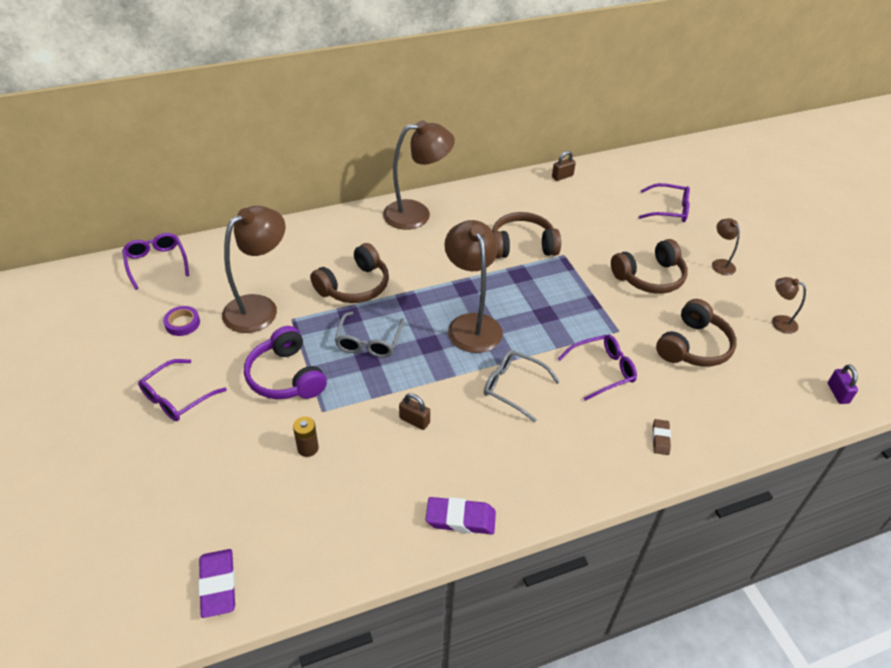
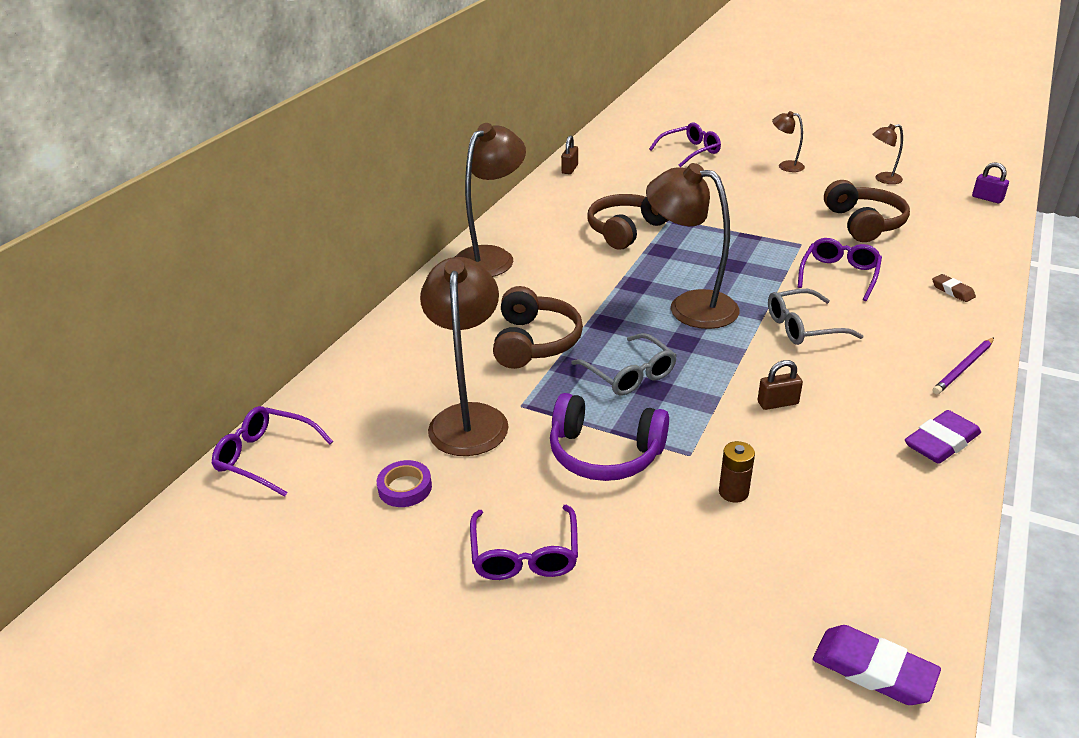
camera: 40 degrees left, 10 degrees down
(563, 490) = (963, 368): none -> purple pencil
(649, 277) = (757, 199): brown headphones -> none

